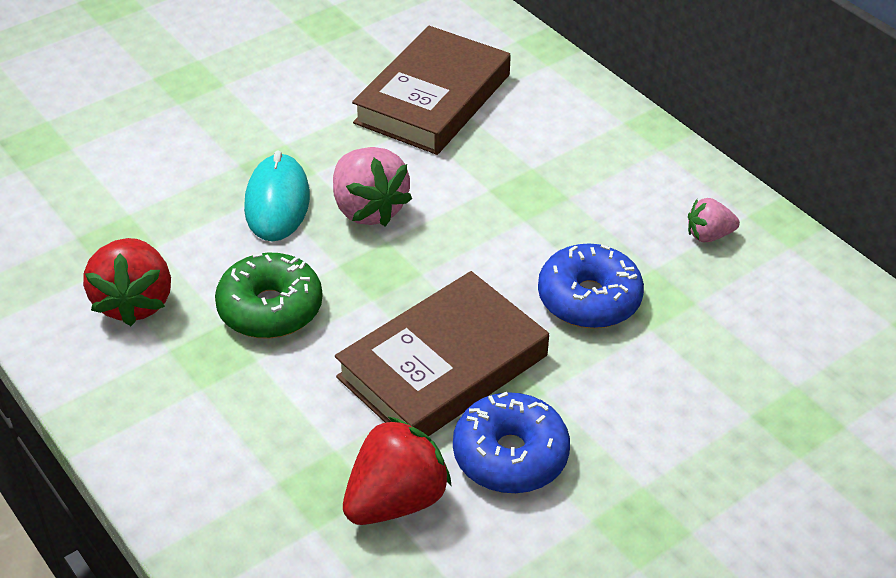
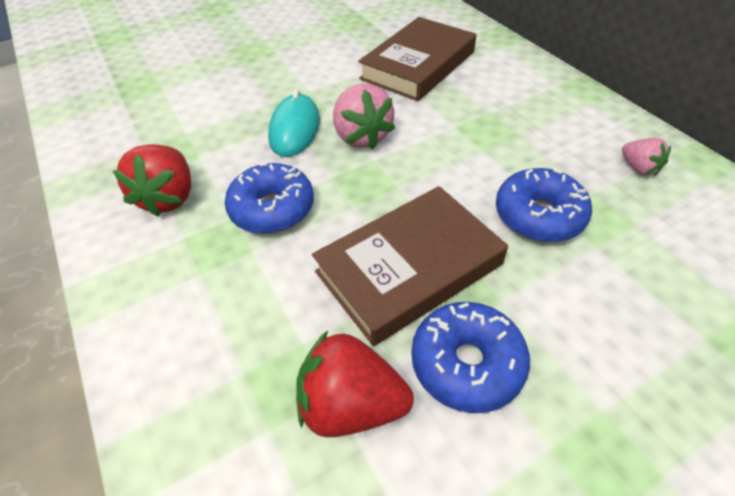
camera: 10 degrees right, 5 degrees up
(270, 308) = (272, 209): green donut -> blue donut
(396, 500) = (351, 404): red strawberry -> red strawberry turned 135 degrees counterclockwise
(708, 235) = (638, 168): pink strawberry -> pink strawberry turned 120 degrees counterclockwise

